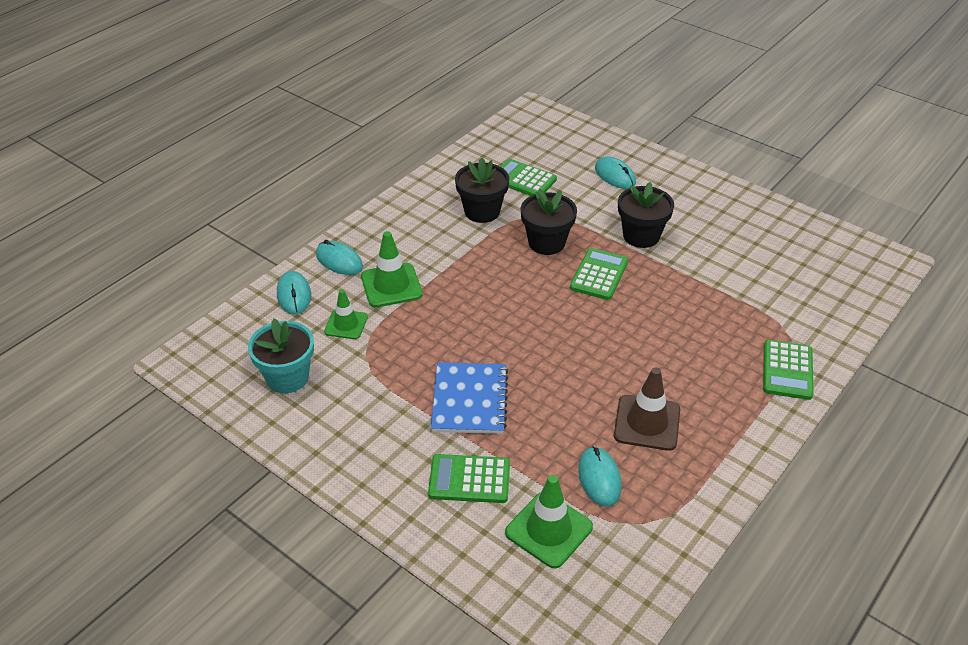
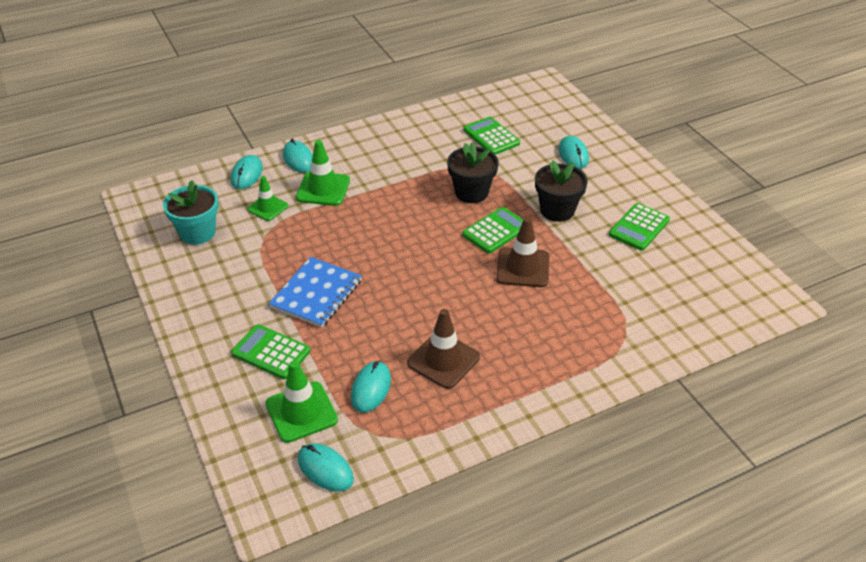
camera: 25 degrees right, 0 degrees up
(482, 211) = (437, 153): black flower pot -> none
(617, 579) = (325, 469): none -> turquoise mouse
(652, 304) = (523, 268): none -> brown traffic cone
(787, 370) = (600, 361): green calculator -> green calculator (639, 227)

